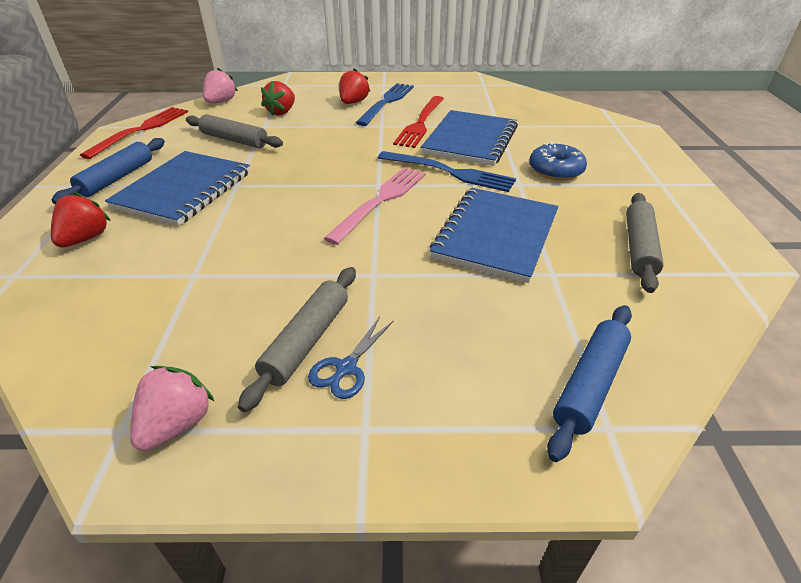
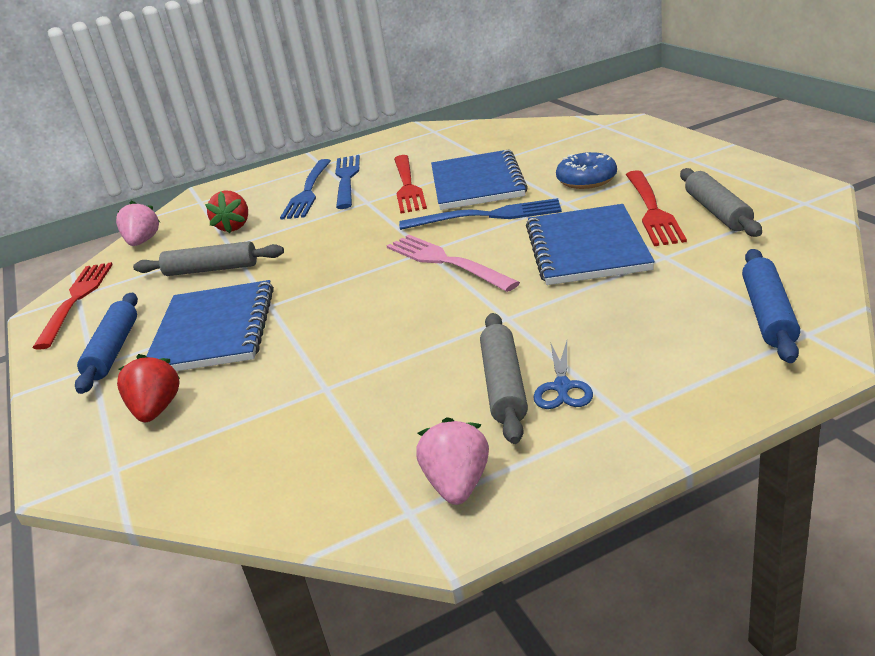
camera: 20 degrees left, 10 degrees down
(353, 102) = (308, 191): red strawberry -> blue fork
(381, 200) = (445, 262): pink fork -> pink fork turned 45 degrees counterclockwise
(583, 222) = (652, 210): none -> red fork

